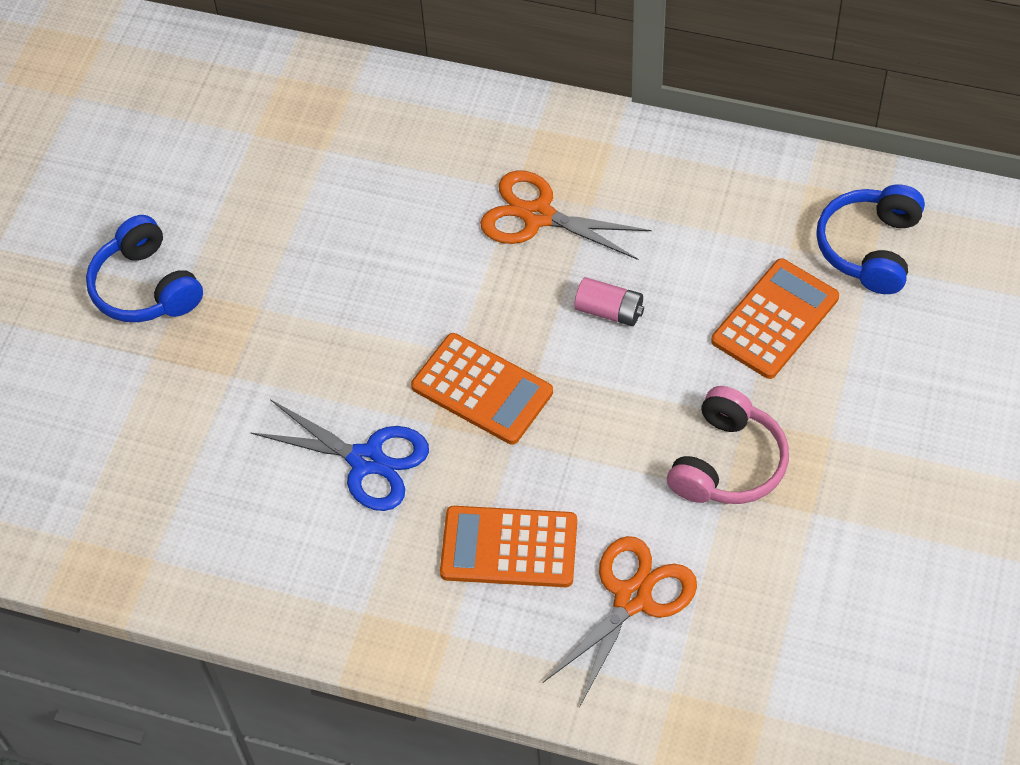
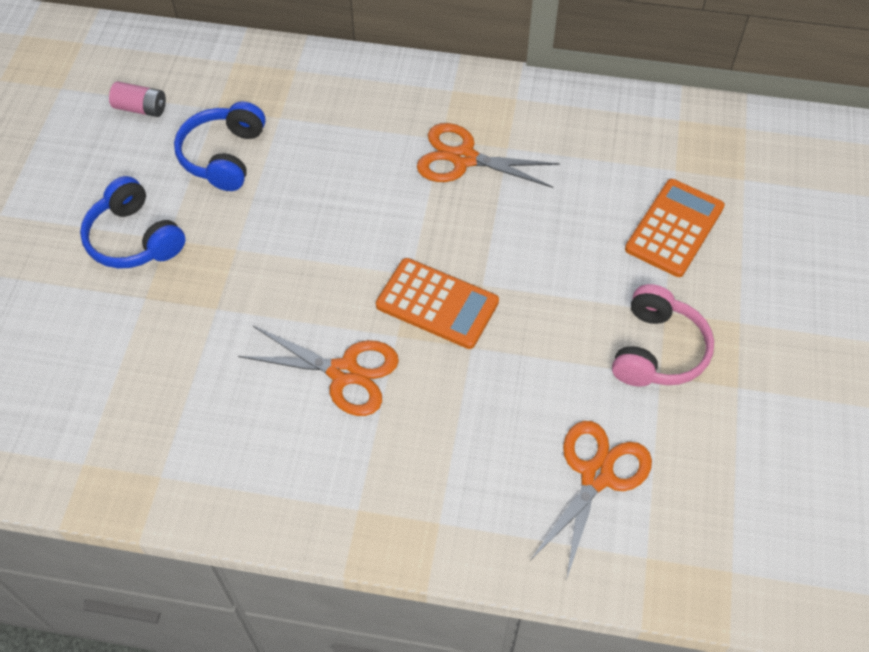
camera: 10 degrees left, 0 degrees up
(366, 460) = (344, 372): blue scissors -> orange scissors
(509, 548) = (480, 439): orange calculator -> none
(609, 311) = (535, 231): pink battery -> pink battery (141, 108)
(870, 248) = (740, 166): blue headphones -> blue headphones (224, 156)

